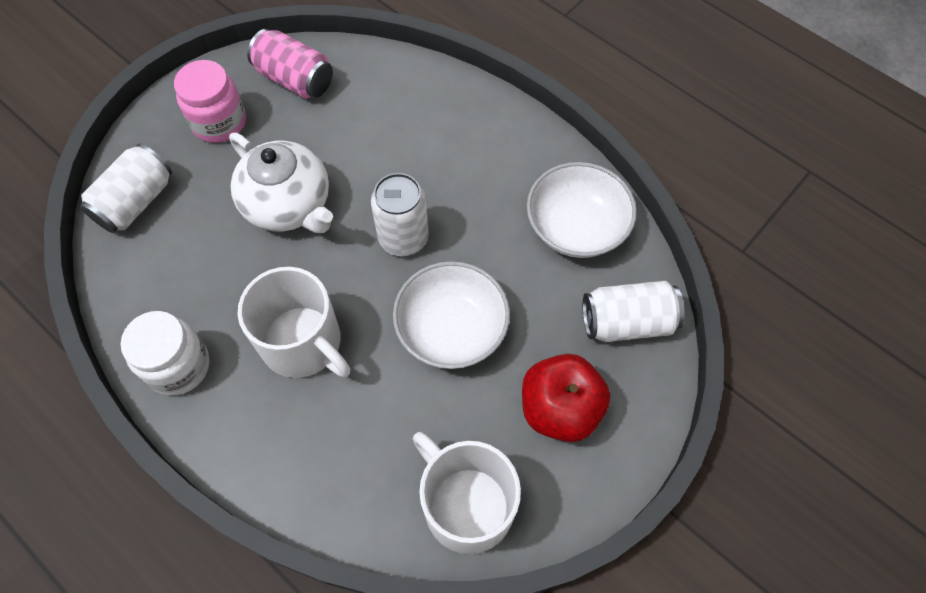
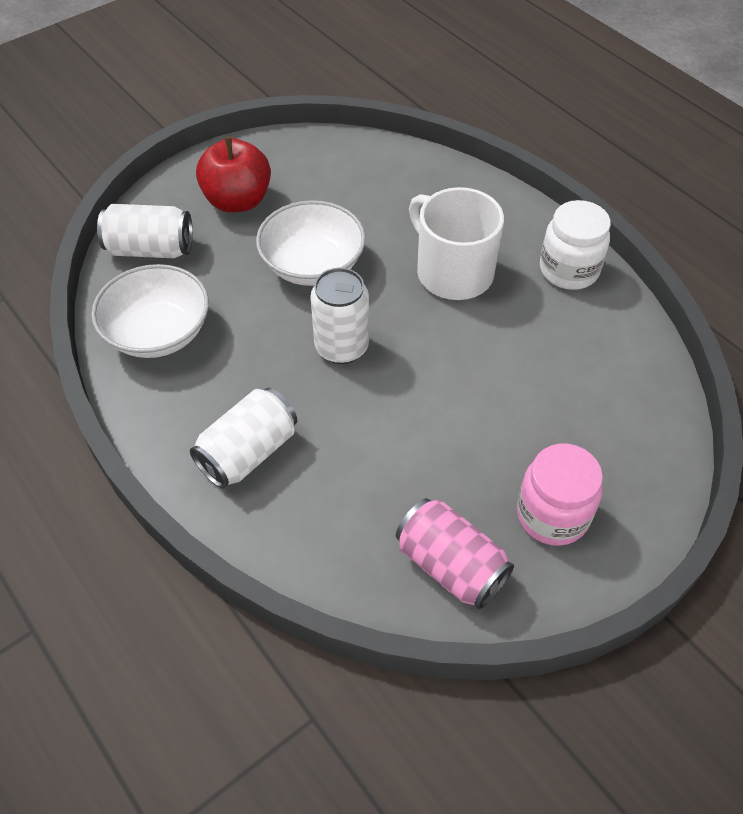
camera: 170 degrees left, 10 degrees down
(136, 202) = (641, 427): white can -> white can (248, 452)
(289, 205) = (463, 398): white teapot -> none
(466, 505) = (331, 158): white mug -> none

